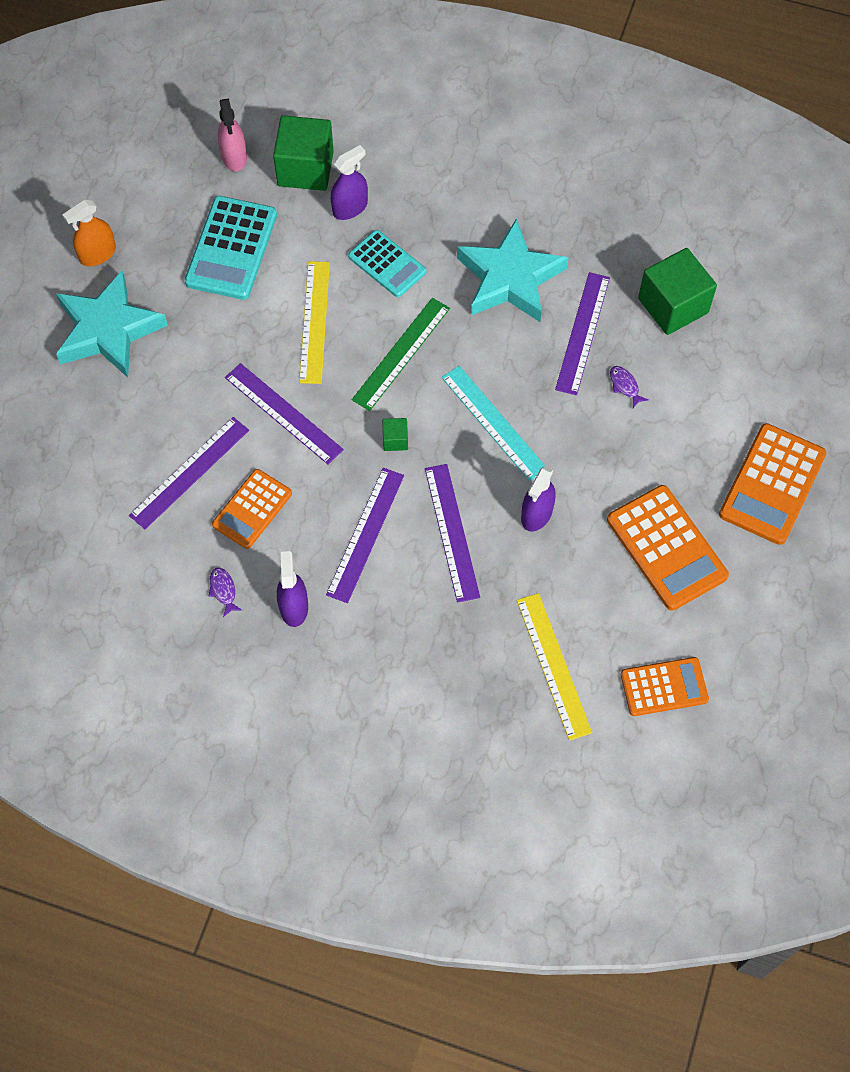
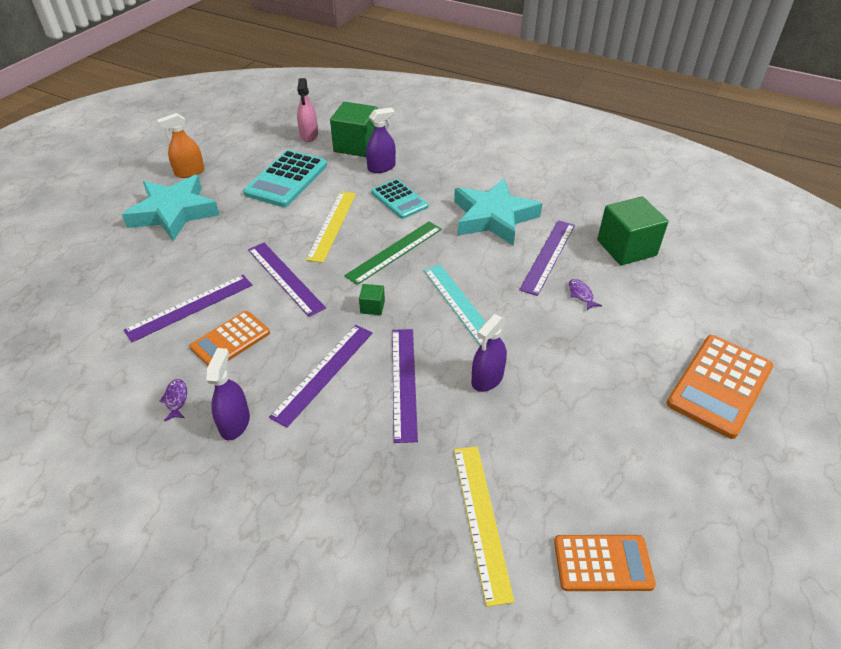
camera: 10 degrees right, 20 degrees down
(666, 548) = (612, 425): orange calculator -> none

